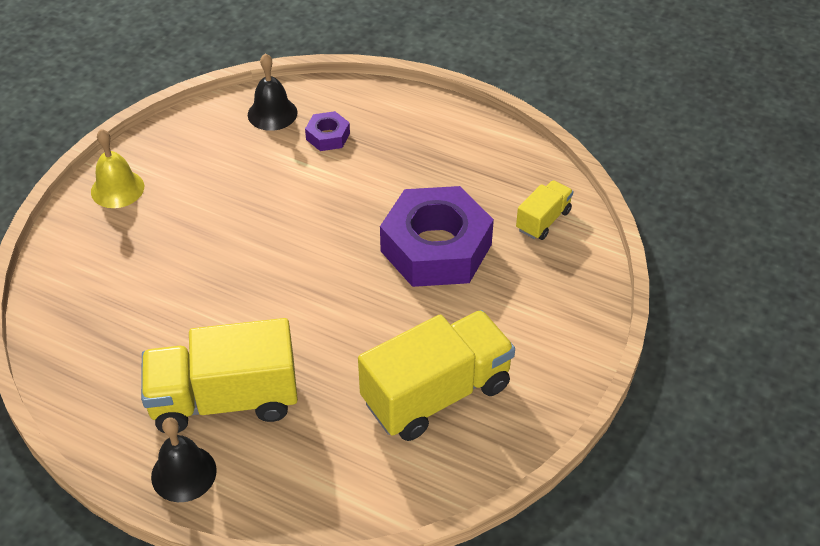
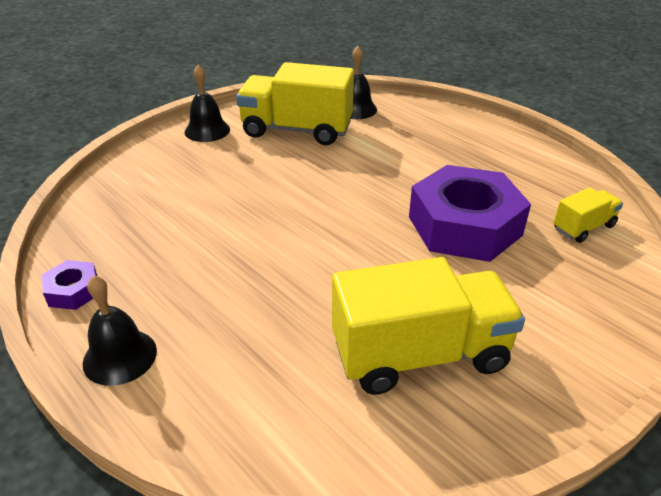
camera: 20 degrees right, 10 degrees down
(117, 189) = (207, 130): yellow bell -> black bell
(224, 400) = (199, 300): yellow truck -> yellow truck (297, 130)
(328, 136) = (395, 130): purple nut -> purple nut (73, 291)

